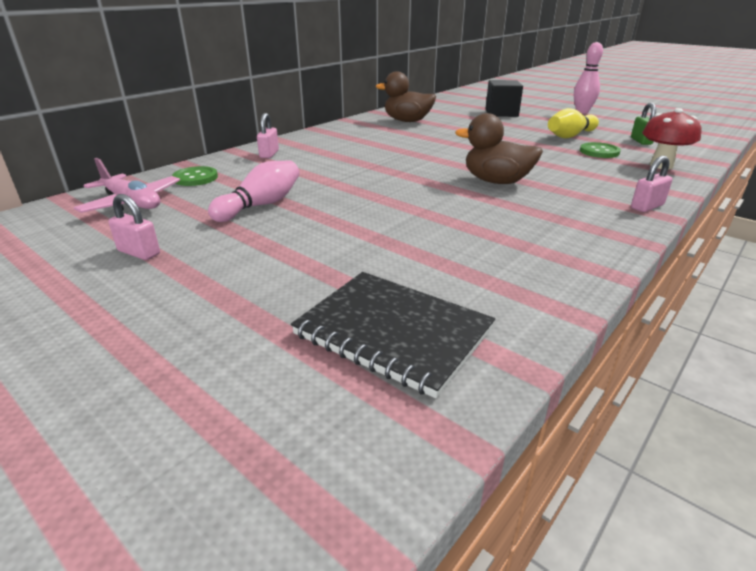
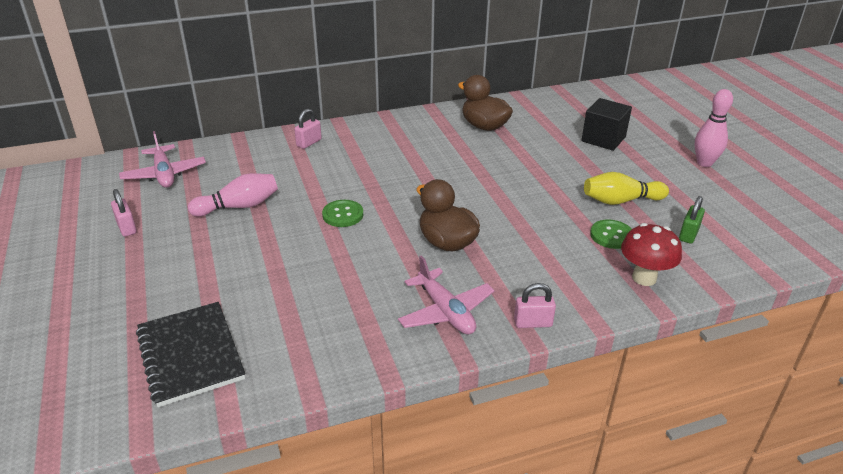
camera: 30 degrees right, 5 degrees up
(195, 178) = (228, 158): green button -> green button (343, 215)
(575, 219) = (445, 311): none -> pink plane

